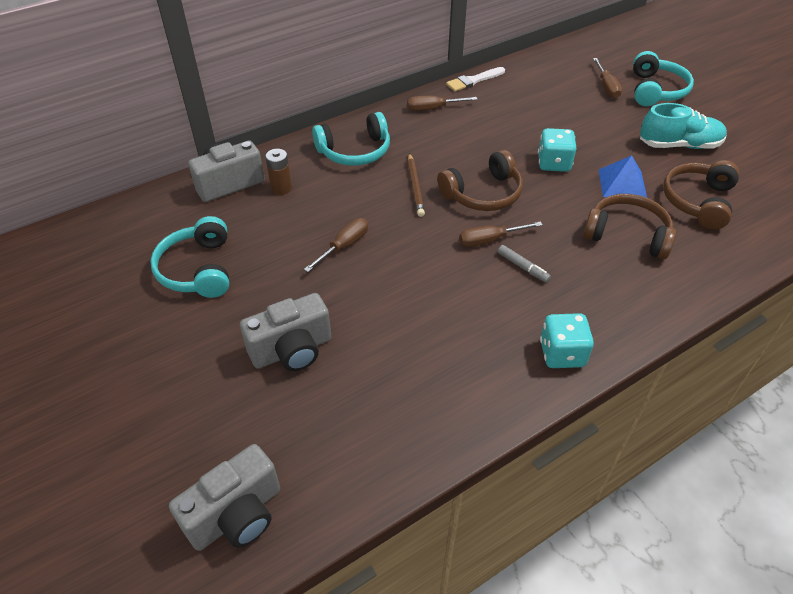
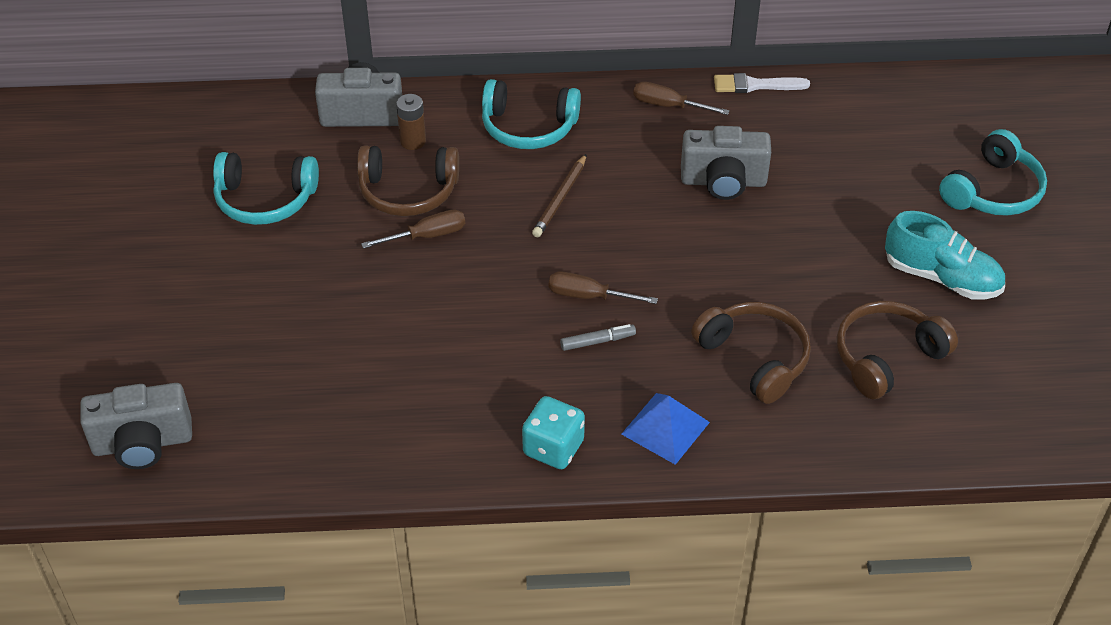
camera: 30 degrees right, 0 degrees up
(198, 269) = (265, 199): turquoise headphones -> turquoise headphones turned 105 degrees counterclockwise
(292, 350) = (293, 322): grey camera -> grey camera (723, 182)
(483, 194) = (630, 239): brown headphones -> brown headphones (408, 191)
(522, 267) = (597, 341): grey marker -> grey marker turned 90 degrees counterclockwise
(553, 163) = (751, 236): turquoise dice -> none
(606, 87) = (928, 160): brown screwdriver -> none
(622, 184) = (812, 296): blue pyramid -> blue pyramid (665, 428)

